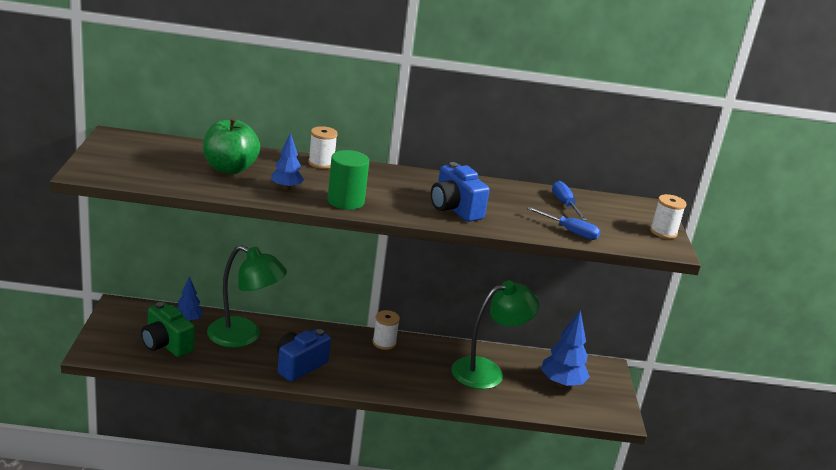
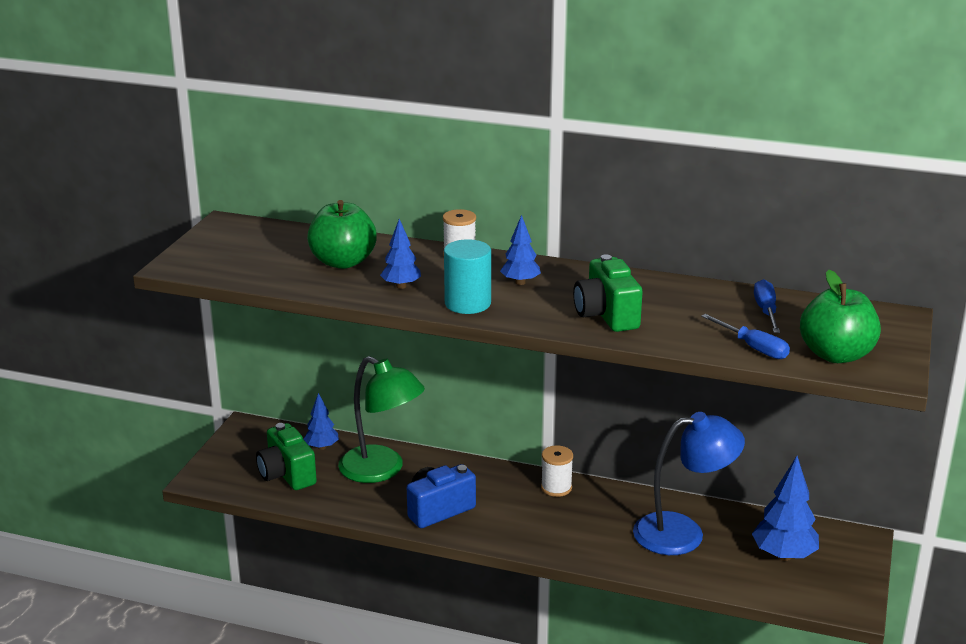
camera: 20 degrees right, 0 degrees up
(345, 201) = (467, 303): green cylinder -> turquoise cylinder
(378, 184) = (520, 282): none -> blue tree
(455, 209) = (606, 315): blue camera -> green camera
(487, 371) = (683, 533): green lamp -> blue lamp
(627, 235) = (836, 355): none -> green apple
(663, 232) = (893, 351): white spool -> none

